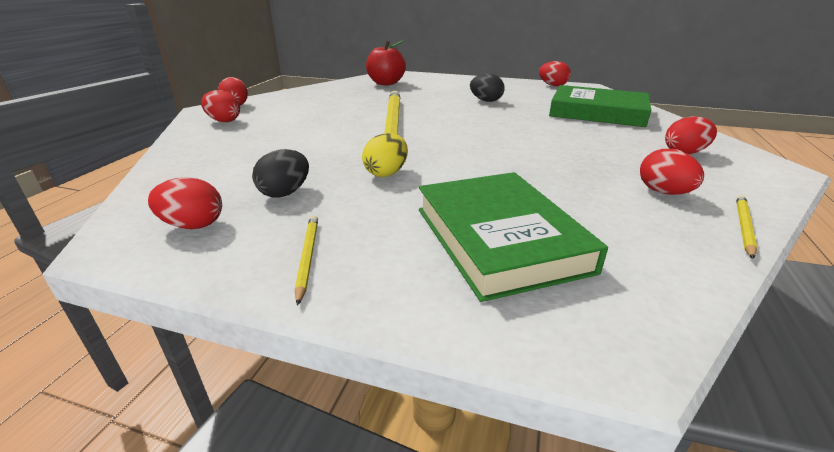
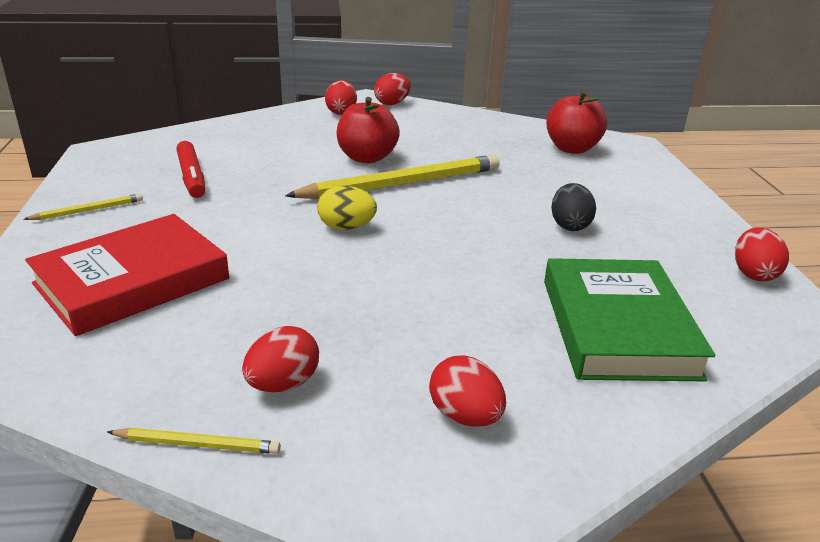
camera: 65 degrees right, 0 degrees up
(193, 225) = (127, 163): red egg -> none
(285, 193) = (191, 177): black egg -> red marker
(333, 126) = (367, 158): none -> red apple
(386, 173) = (254, 208): yellow egg -> yellow egg (346, 227)
(499, 238) = (132, 281): green book -> red book

